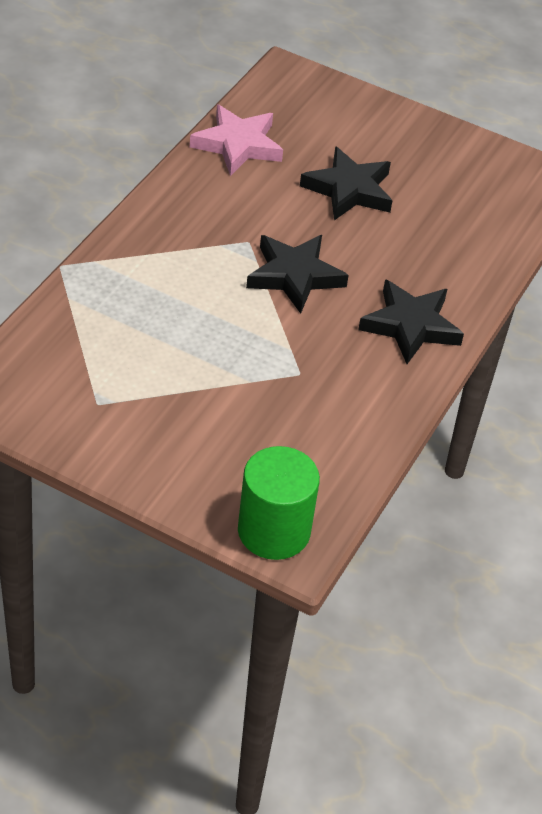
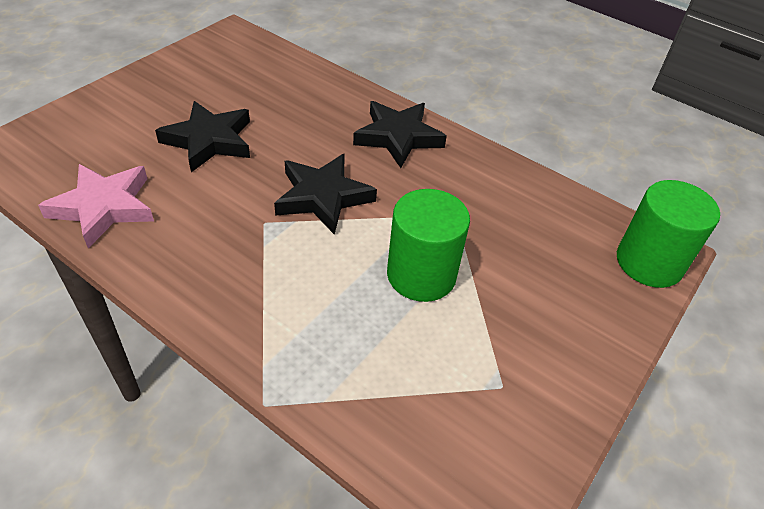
camera: 80 degrees left, 0 degrees up
(211, 349) = (421, 275): none -> green cylinder

